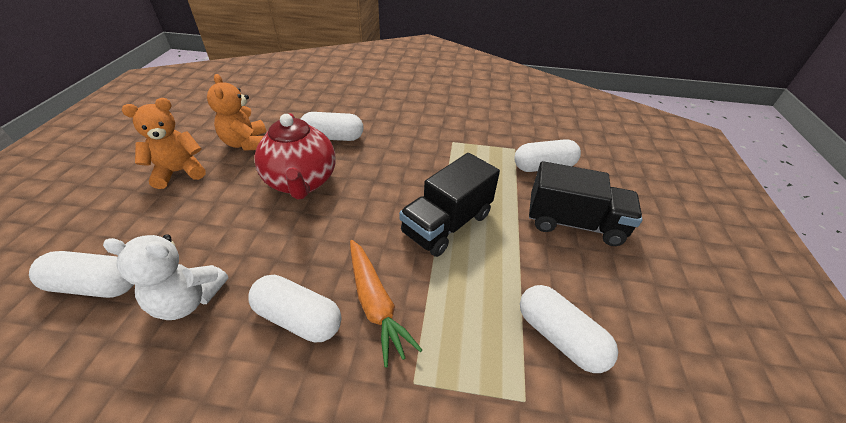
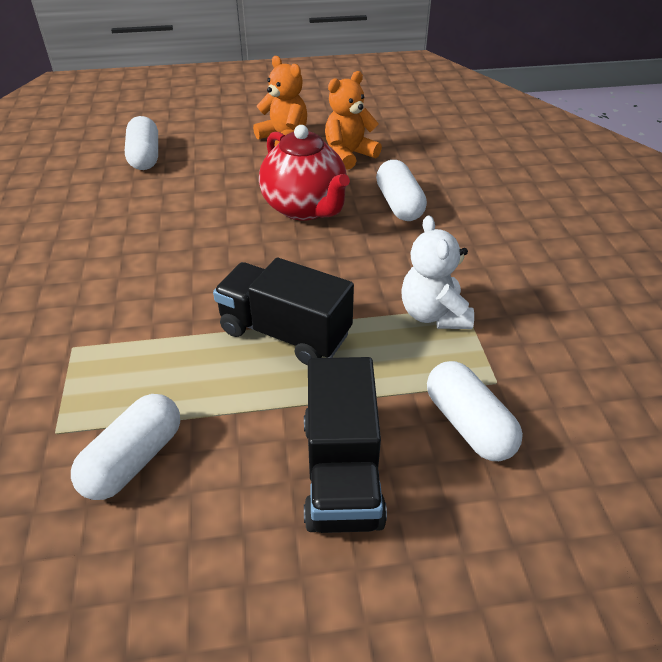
camera: 75 degrees right, 0 degrees up
(188, 300) = (139, 200): white teddy bear -> white teddy bear (433, 314)
(298, 318) = (130, 261): white capsule -> none
(302, 182) = (305, 208): red teapot -> red teapot turned 90 degrees counterclockwise
(376, 304) = (154, 303): orange carrot -> none

